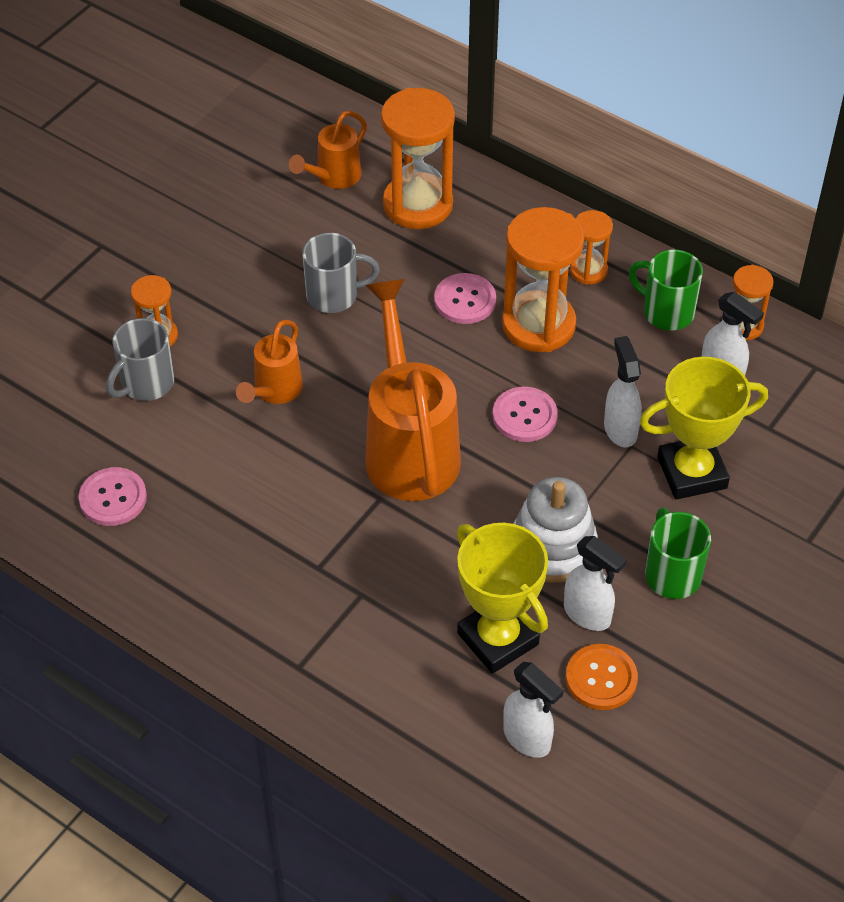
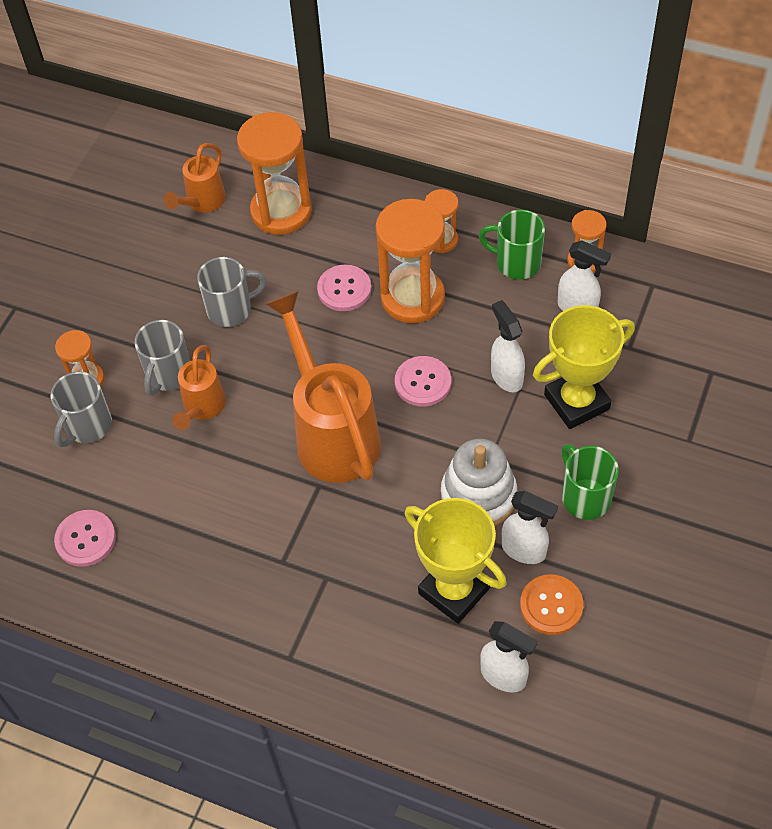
camera: 10 degrees left, 5 degrees up
(247, 349) = (168, 375): none -> grey mug

